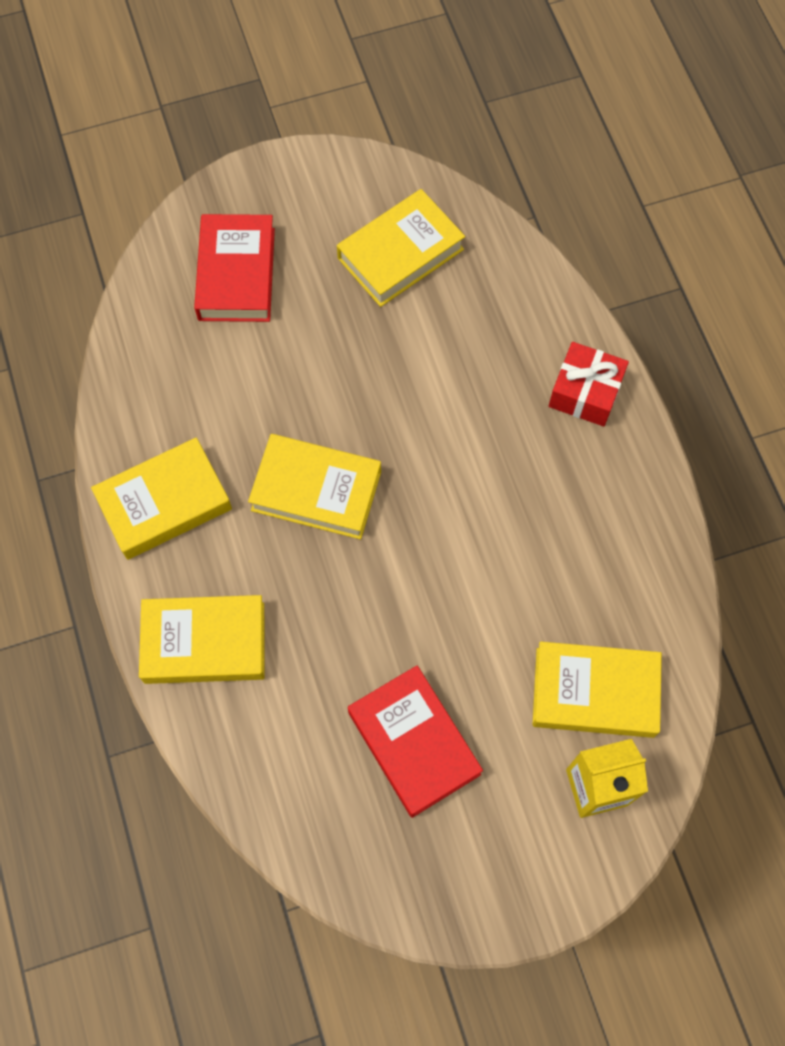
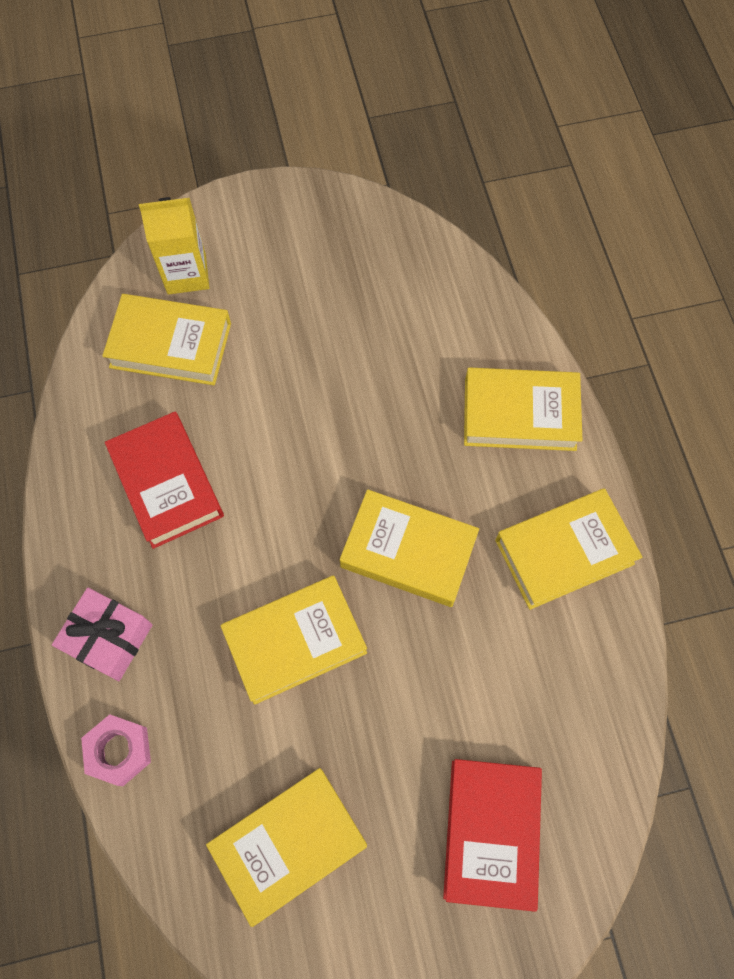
camera: 175 degrees left, 0 degrees up
(413, 743) = (336, 318): red book -> red book (167, 483)
(415, 403) = (295, 641): none -> yellow book
(554, 307) = (119, 751): none -> pink nut
(585, 392) = (109, 638): red gift -> pink gift

